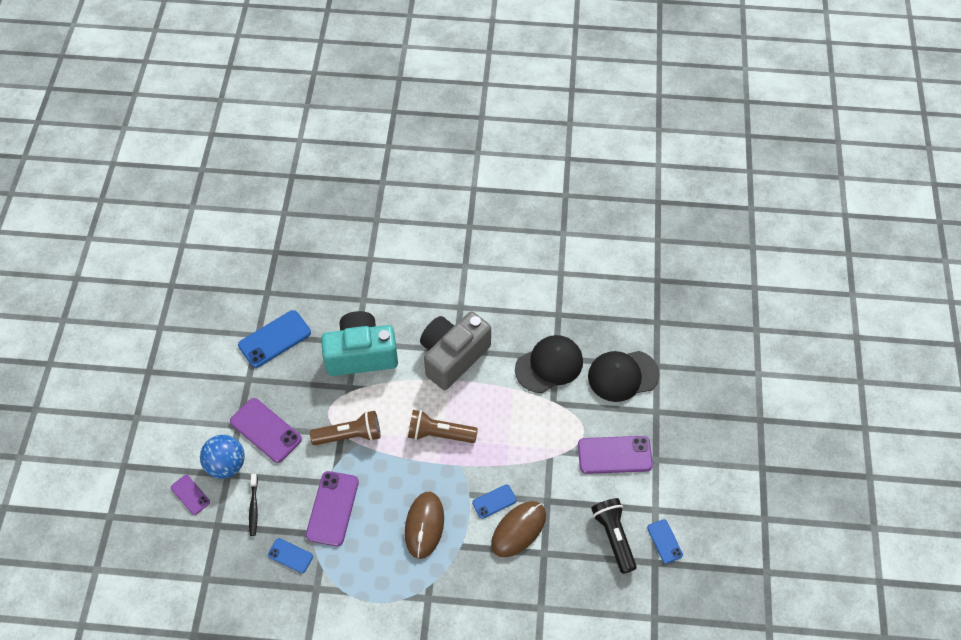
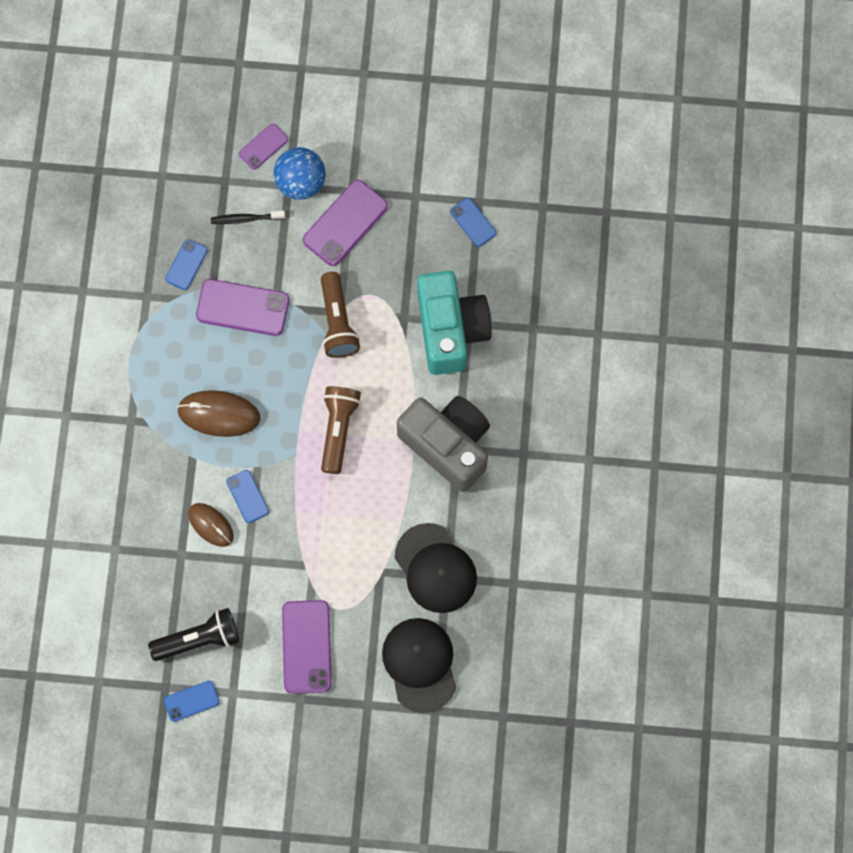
camera: 90 degrees right, 15 degrees up
(274, 339) = (473, 222): blue phone -> blue phone, size x0.56
(518, 530) = (211, 525): brown mouse -> brown mouse, size x0.66

